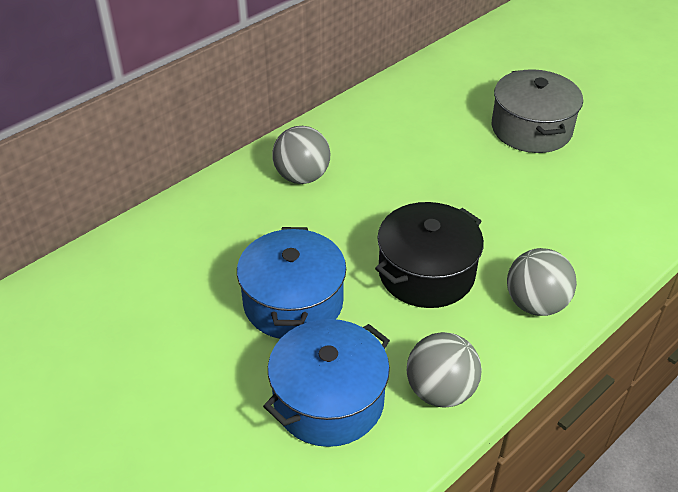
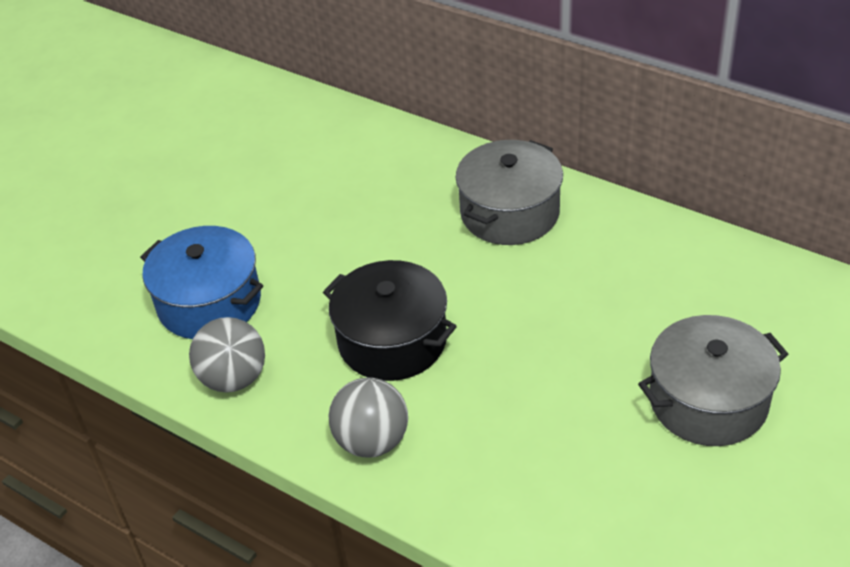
camera: 80 degrees right, 0 degrees up
(293, 302) = (322, 251): blue pot -> none
(302, 177) = (510, 213): grey ball -> grey pot

